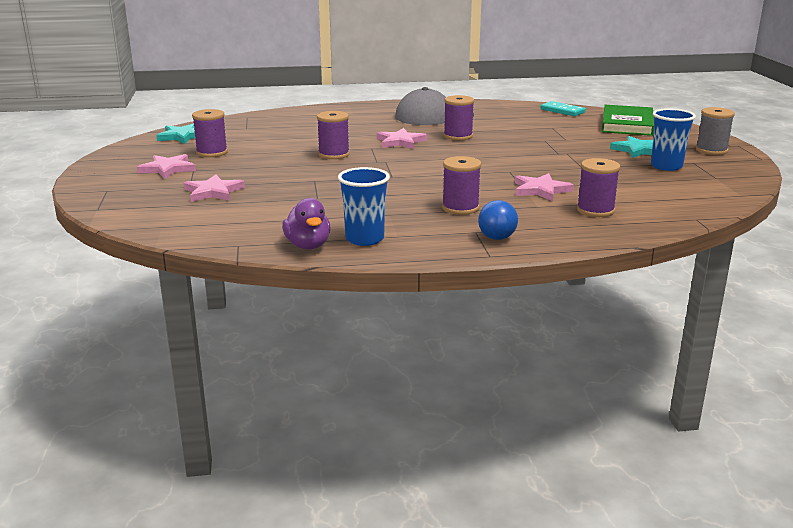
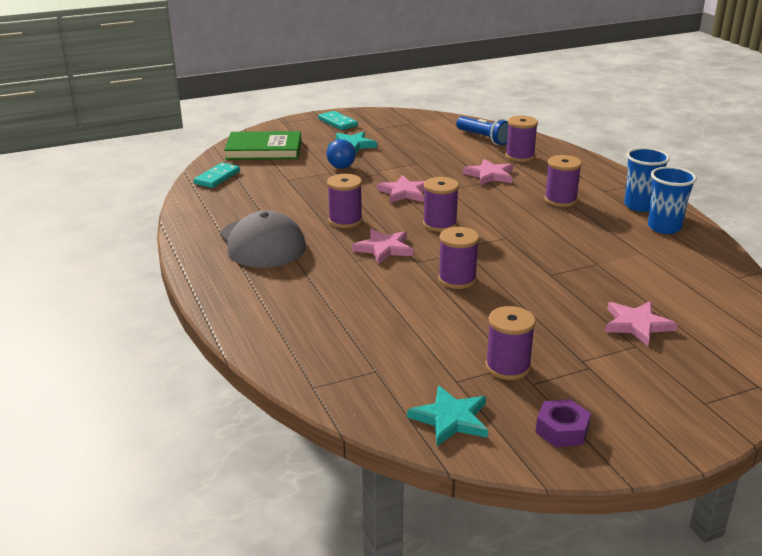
camera: 105 degrees left, 5 degrees up
(138, 155) = (562, 430): none -> purple nut
(168, 169) = (595, 381): pink star -> pink star (404, 192)
(308, 246) = (703, 247): purple duck -> none
(433, 160) = (440, 224): none -> purple spool
(497, 238) = (608, 183): blue ball -> blue ball (341, 167)
(660, 202) = (484, 138): none -> blue flashlight
(666, 166) = (393, 136): blue cup -> blue cup (640, 206)
(711, 150) = (337, 122): grey spool -> turquoise domino

